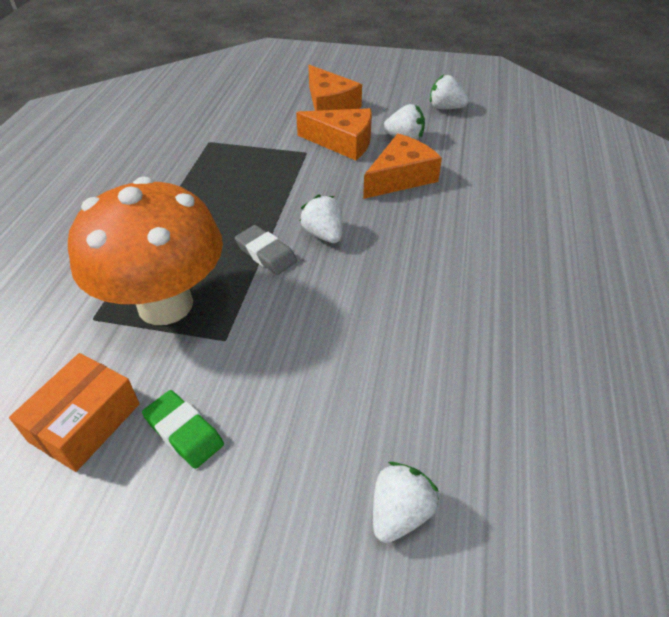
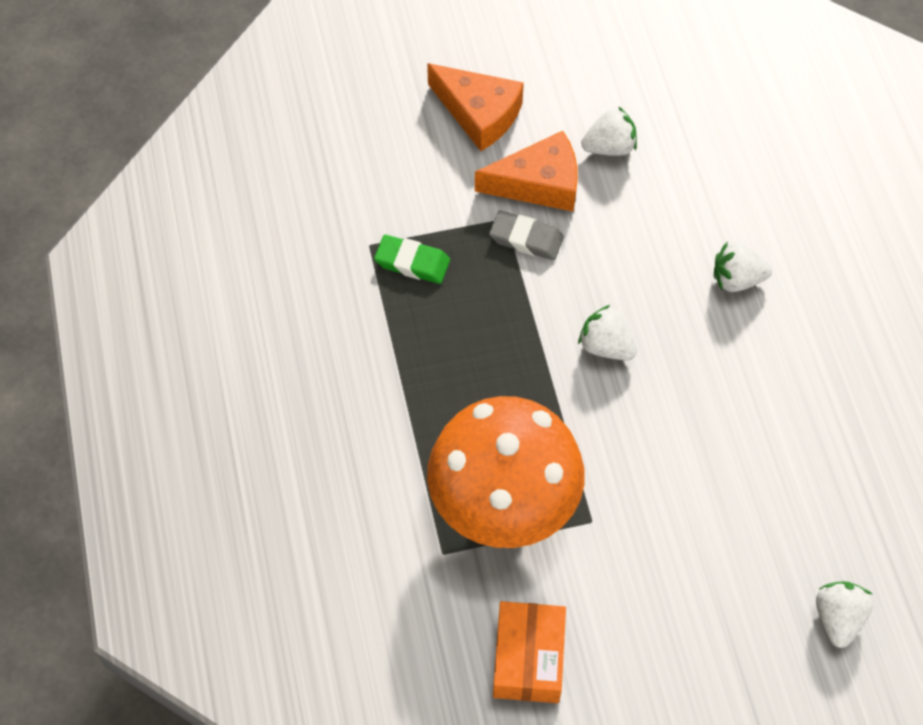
camera: 25 degrees left, 15 degrees up
(184, 432) = (622, 628): green eraser -> green eraser (412, 262)
(266, 254) = (561, 398): grey eraser -> grey eraser (526, 239)
(401, 177) = (641, 222): orange cheese -> none
(445, 108) = (631, 67): white strawberry -> white strawberry (736, 279)

